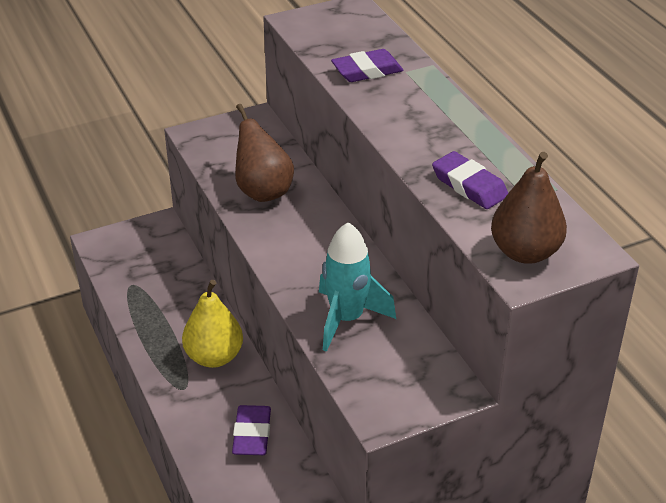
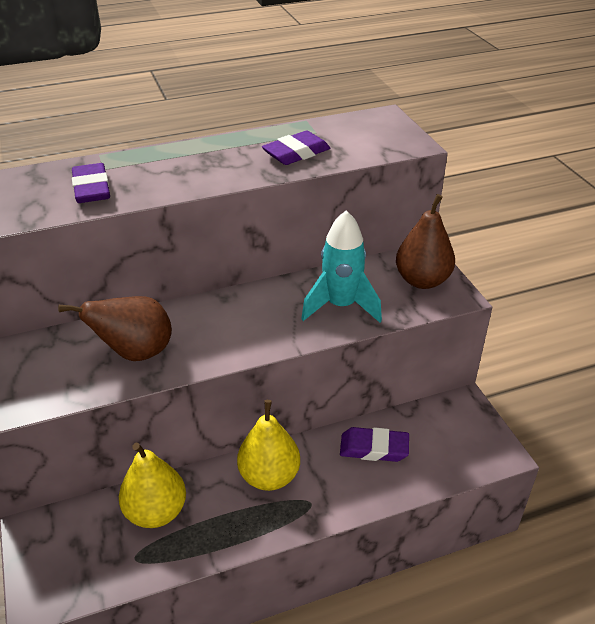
camera: 85 degrees left, 0 degrees up
(175, 289) = (156, 512): none -> yellow pear
(525, 252) = (384, 139): brown pear -> brown pear (422, 280)

